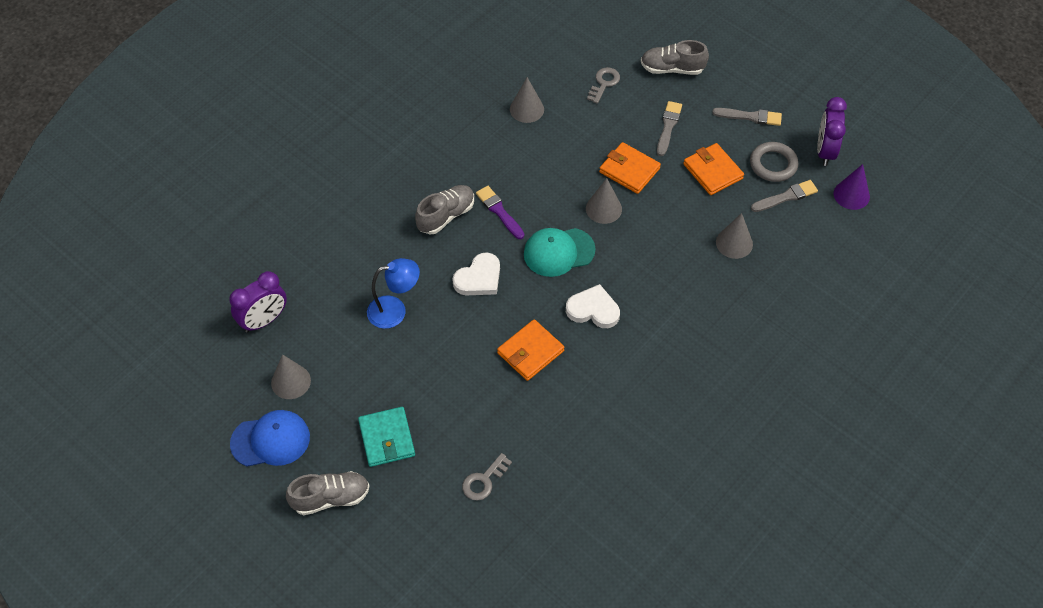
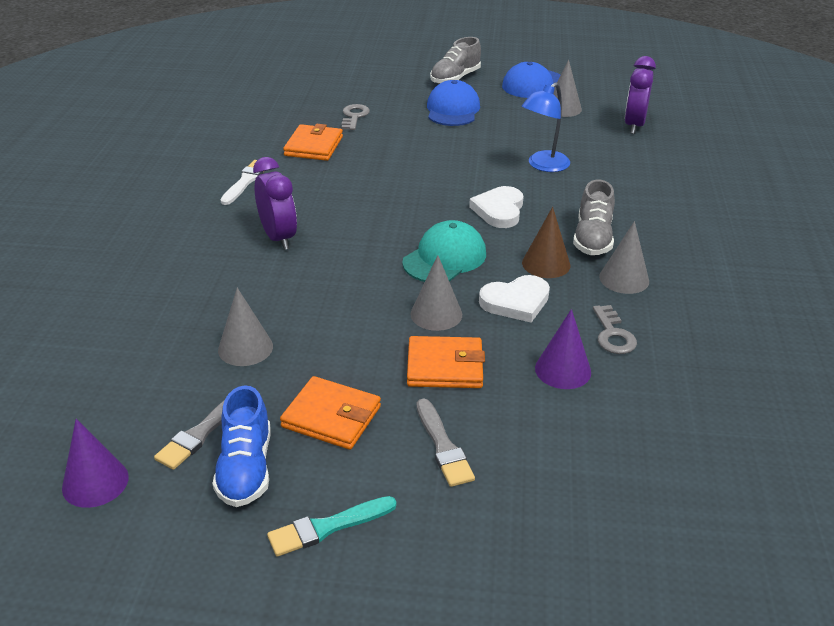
camera: 145 degrees right, 20 degrees down
(387, 438) = (452, 110): turquoise wallet -> blue cap
(499, 211) = (546, 264): purple brush -> brown cone
(526, 109) = (649, 375): grey cone -> grey cone (624, 279)
(530, 352) = (393, 185): orange wallet -> orange wallet (313, 146)
(568, 135) = (563, 370): none -> purple cone
(593, 309) = (363, 231): white heart -> white heart (516, 302)
(604, 83) = (593, 462): grey key -> grey key (613, 335)
(642, 425) = (246, 181): none -> white brush
(672, 69) = (518, 544): grey shoe -> none
(750, 117) = (328, 527): grey brush -> turquoise brush
(773, 164) = (246, 468): grey ring -> blue shoe
(825, 151) = (167, 532): purple clock -> purple clock (278, 238)

